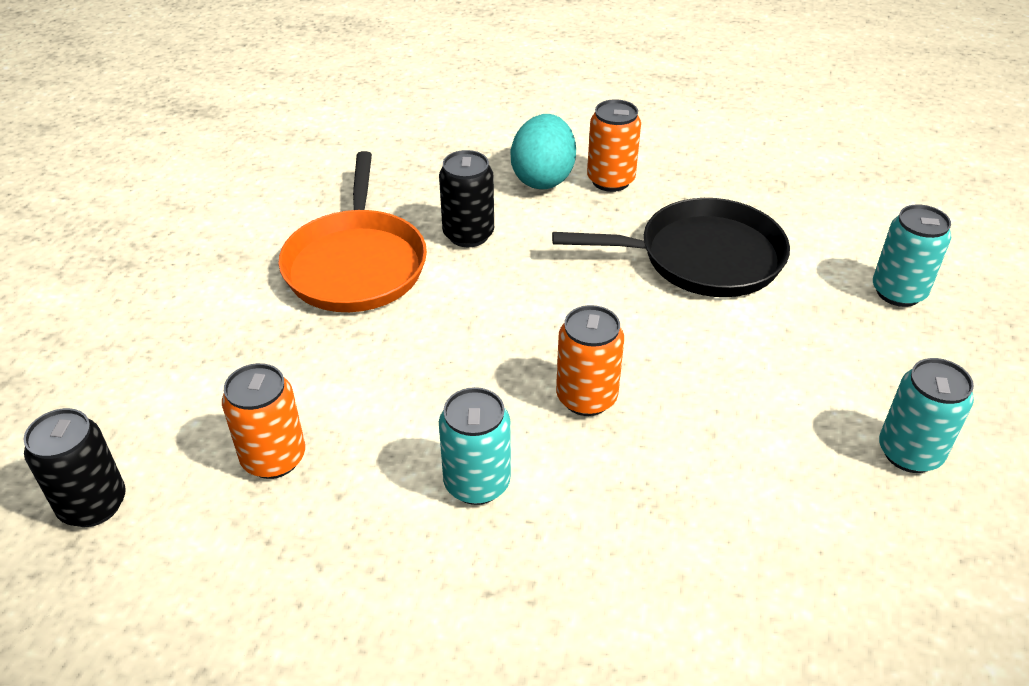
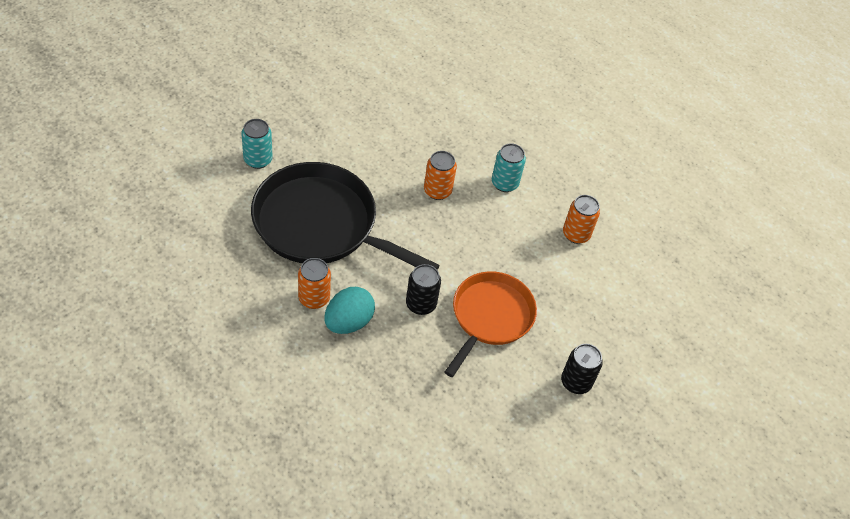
camera: 155 degrees left, 10 degrees up
(93, 505) = (651, 252): black can -> black can (576, 382)
(703, 257) = (320, 224): black pan -> black pan, size x1.53
(909, 453) = (341, 109): turquoise can -> none

